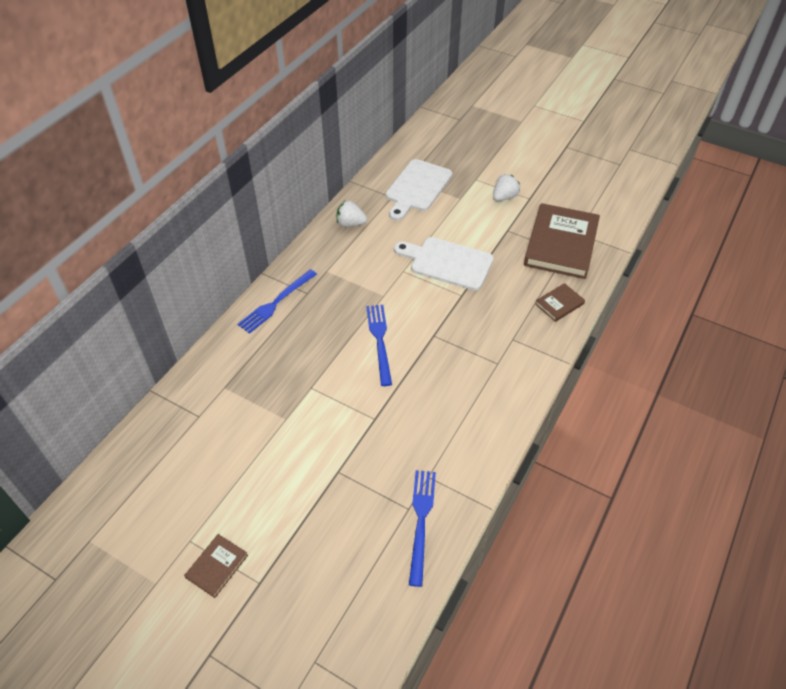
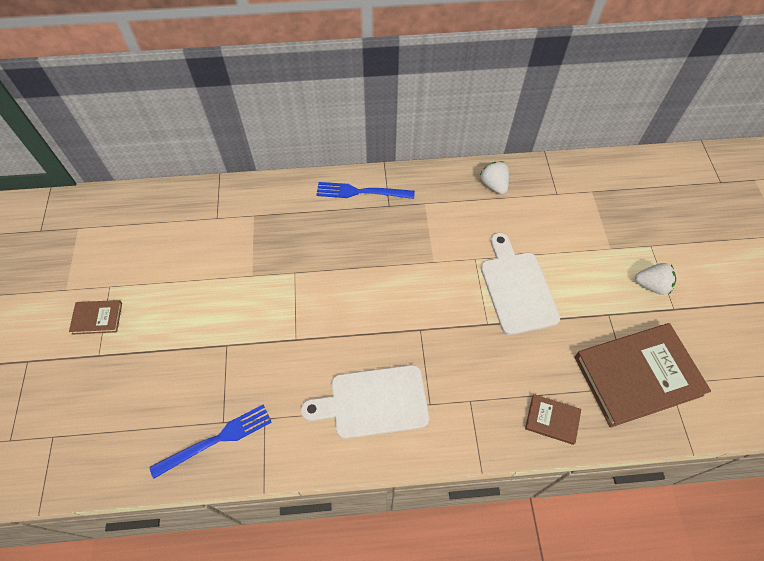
camera: 55 degrees right, 10 degrees up
(380, 341) = (380, 291): blue fork -> none
(417, 188) = (588, 206): white cutting board -> white cutting board (373, 402)

